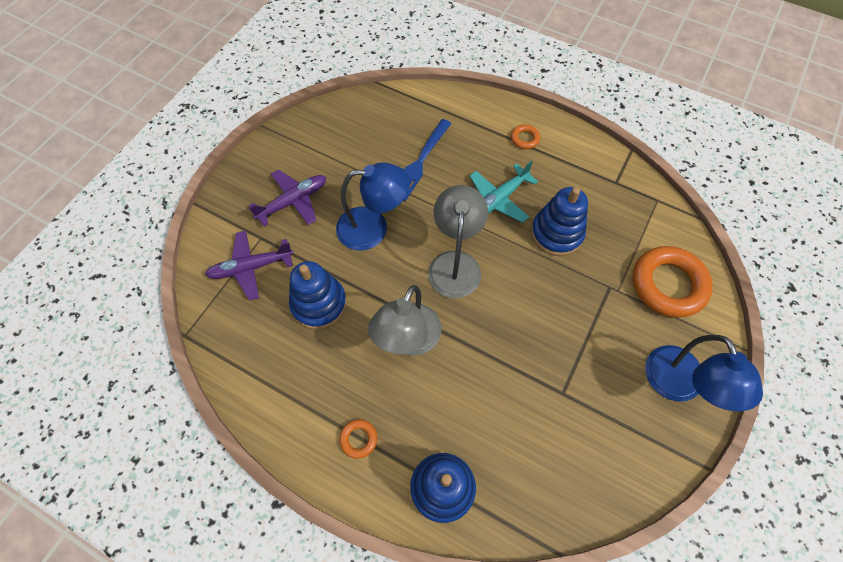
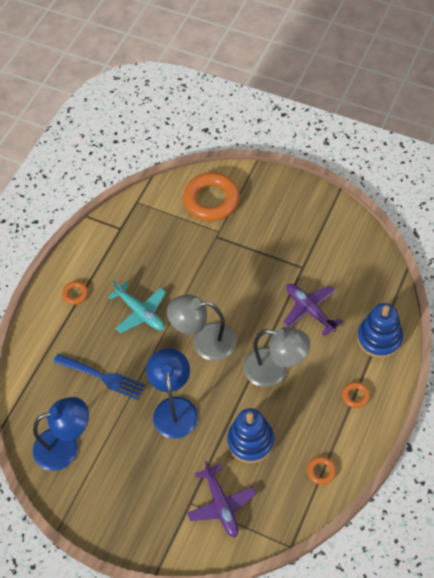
camera: 90 degrees left, 5 degrees down
(265, 380) = (321, 471): none -> orange ring
(293, 201) = (149, 481): purple plane -> purple plane (310, 310)
(556, 233) = (172, 270): blue stacking toy -> none
(679, 386) = (288, 199): blue lamp -> blue lamp (66, 446)

